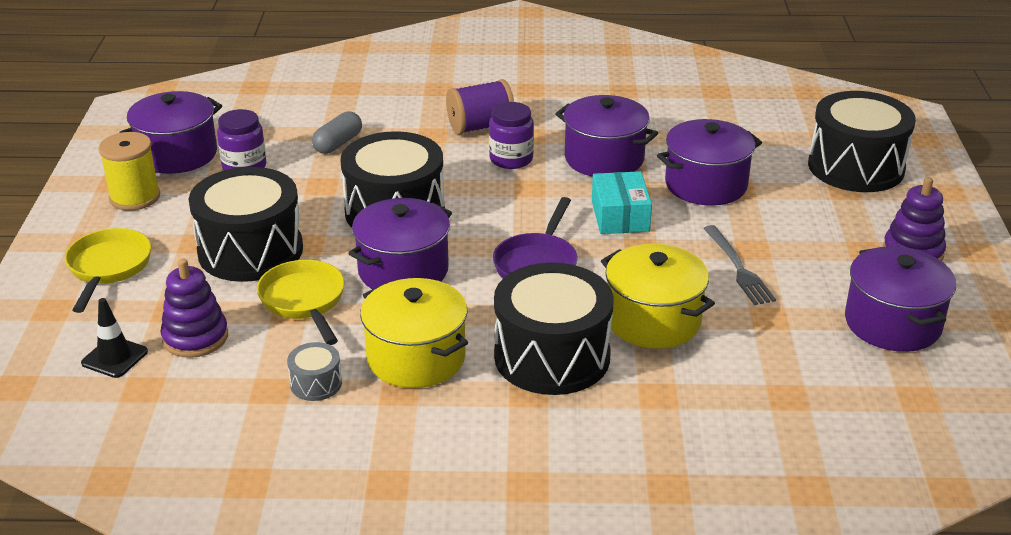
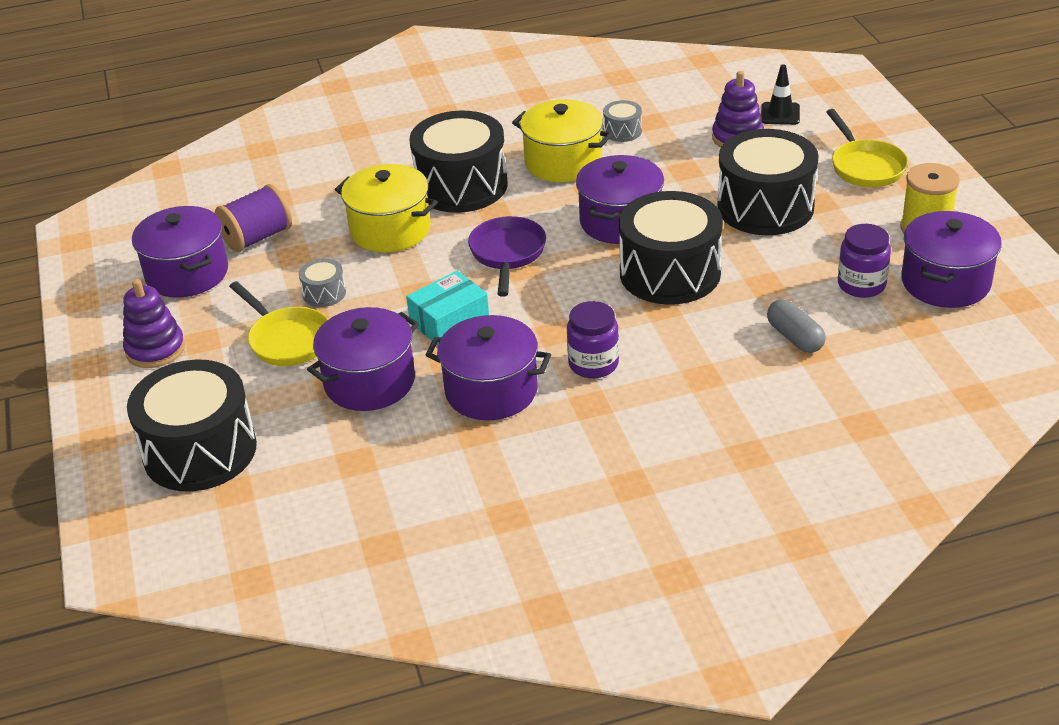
camera: 165 degrees right, 5 degrees up
(304, 301) = (681, 179): yellow pan -> yellow pan (287, 340)
(338, 144) = (795, 337): grey capsule -> grey capsule turned 45 degrees counterclockwise
(480, 127) = (655, 402): purple spool -> purple spool (257, 237)
(620, 216) = (449, 321): turquoise box -> turquoise box turned 75 degrees clockwise
(738, 267) = (324, 293): grey fork -> grey drum

